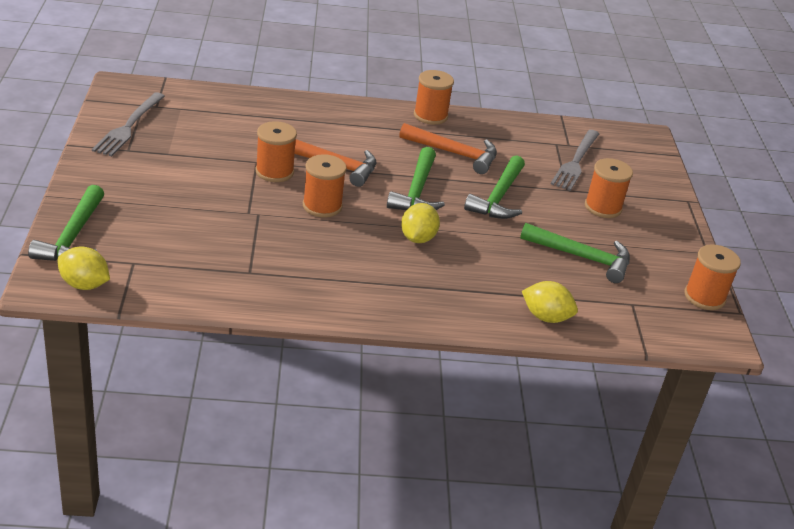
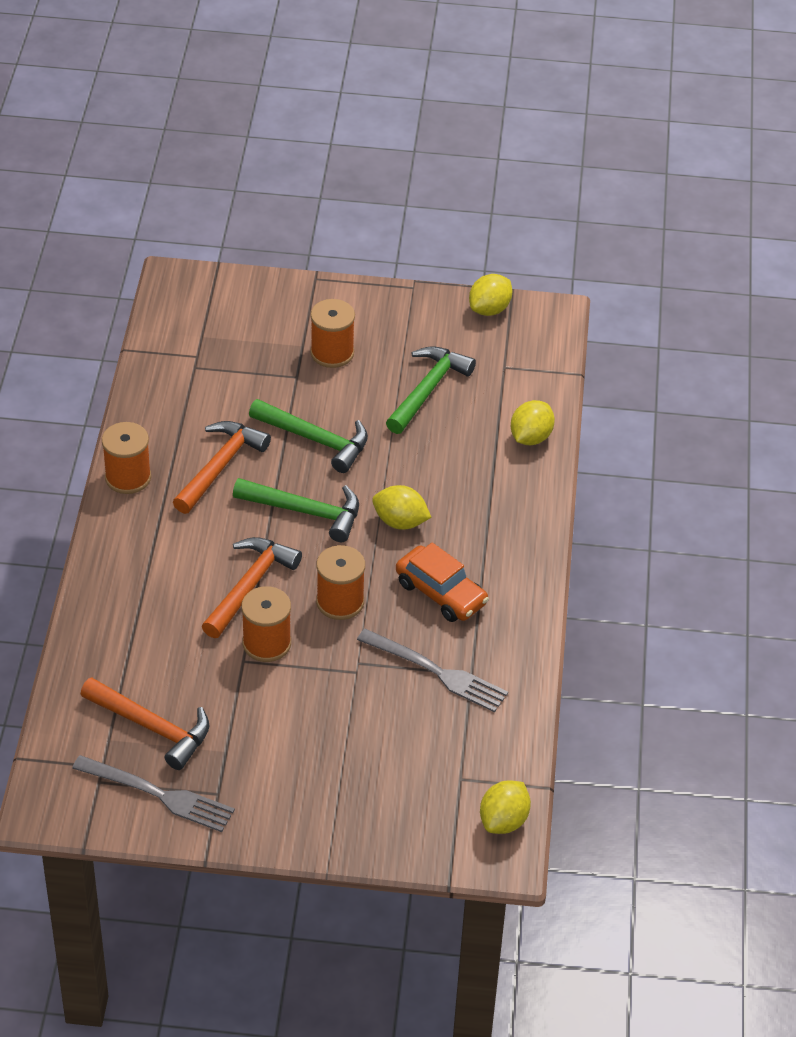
camera: 80 degrees left, 10 degrees up
(73, 237) = (414, 838): green hammer -> none
(191, 124) = (152, 727): none -> orange hammer
(340, 258) = (441, 593): none -> orange car
(575, 162) = (237, 357): grey fork -> grey fork (437, 672)
(704, 297) = (489, 309): orange spool -> yellow lemon

